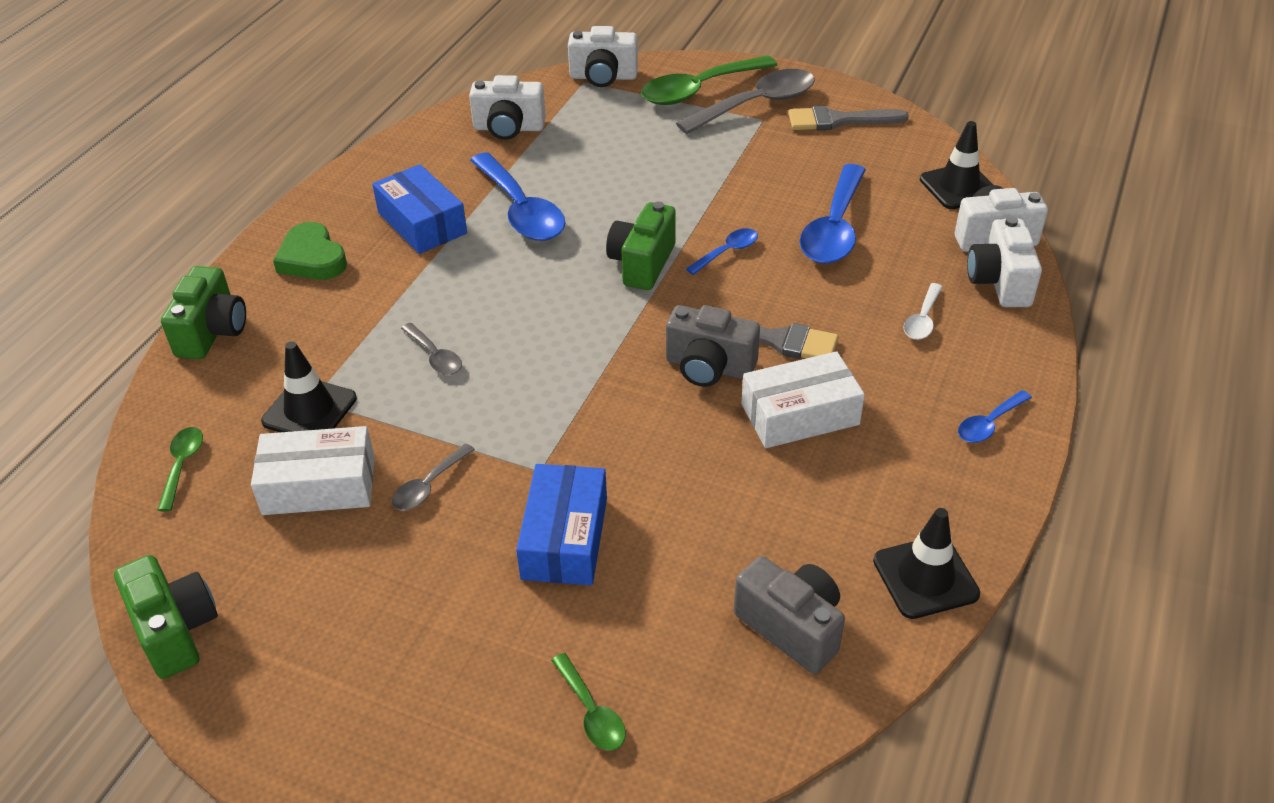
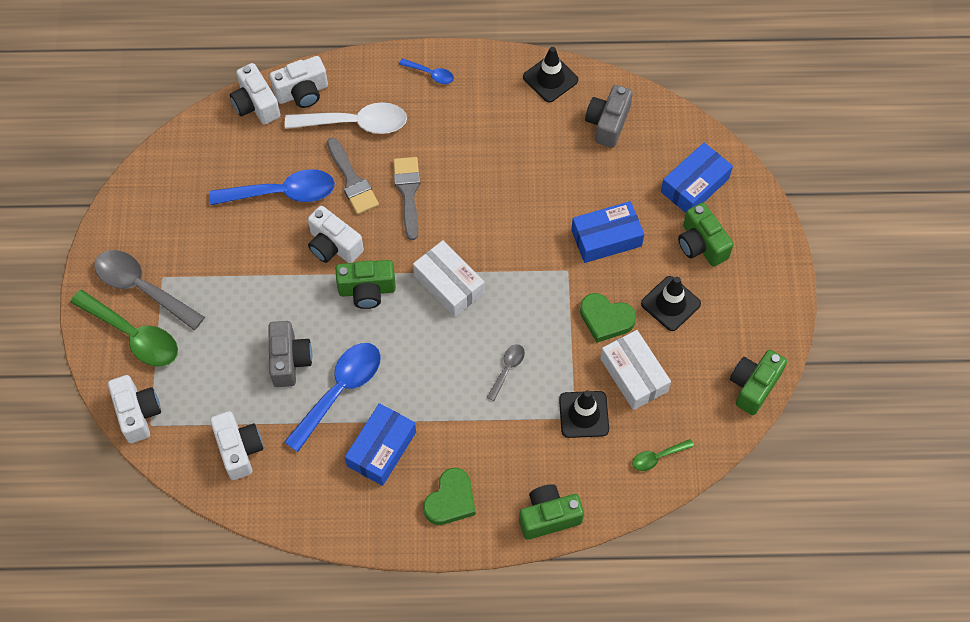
camera: 115 degrees left, 20 degrees up
(429, 486) = (606, 319): grey spoon -> green heart
(469, 669) = (701, 244): none -> green camera
(591, 712) = (695, 185): green spoon -> blue box
(709, 367) = (447, 218): grey camera -> grey camera (289, 360)
(727, 252) = (333, 246): blue spoon -> white camera
(800, 414) = (465, 161): white box -> white box (449, 284)
(839, 121) = (146, 227): grey brush -> grey brush (352, 180)
(922, 319) = (356, 123): white spoon -> white spoon, size x2.04
(958, 187) = (205, 135): black traffic cone -> black traffic cone (670, 303)

